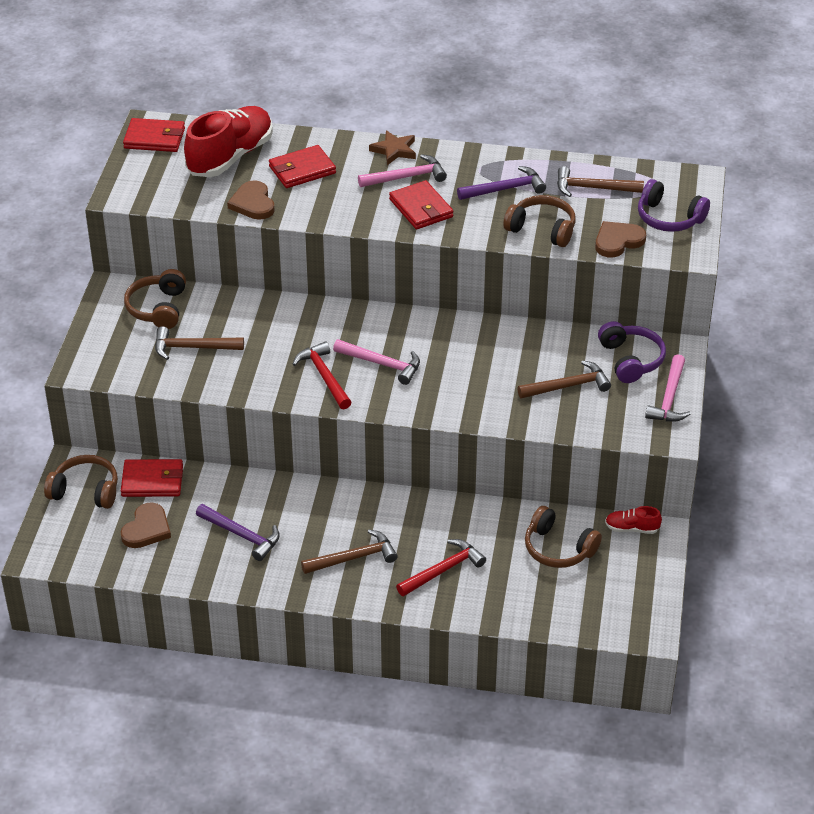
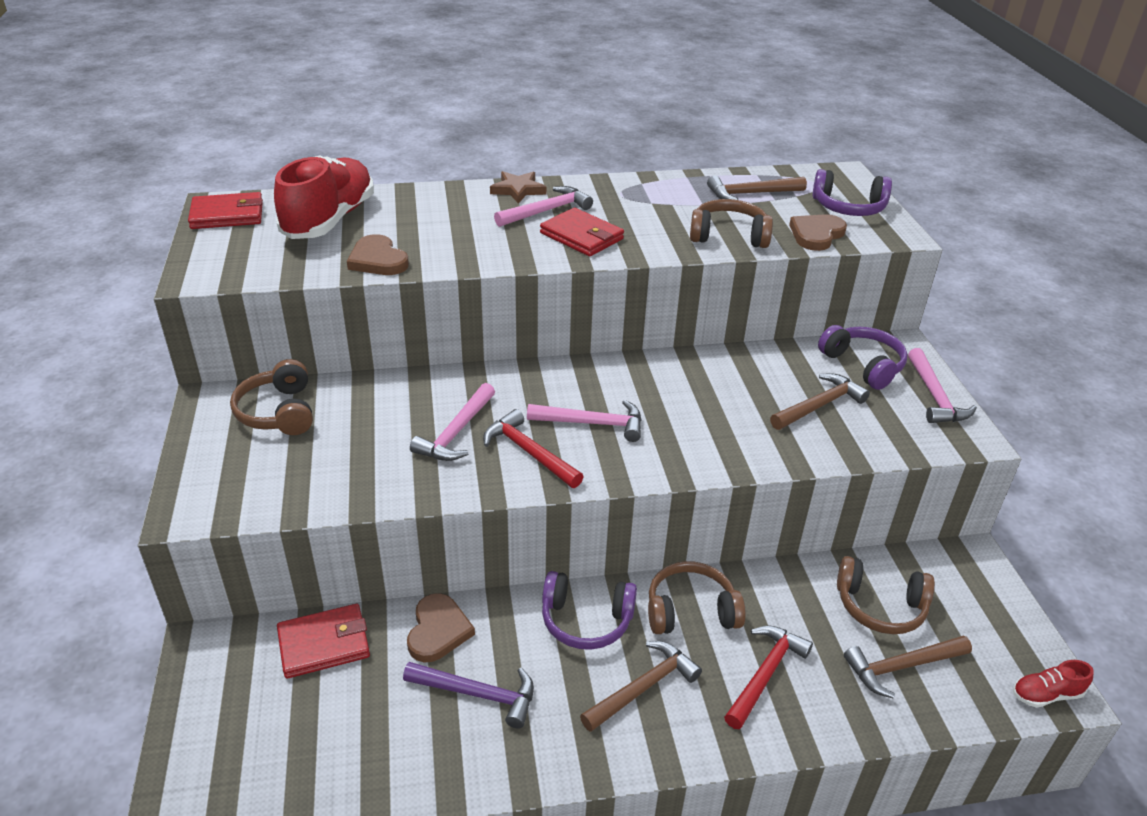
camera: 20 degrees left, 5 degrees down
(85, 491) = (229, 683): brown headphones -> brown headphones (691, 611)
(147, 529) = (337, 720): brown heart -> brown heart (438, 630)
(192, 347) = (341, 451): brown hammer -> brown hammer (901, 667)
(278, 350) = (456, 432): none -> pink hammer
(302, 170) = (422, 220): red wallet -> none
(336, 507) = (586, 620): none -> purple headphones
(505, 189) = (661, 207): purple hammer -> none
(632, 528) = (941, 559): red shoe -> red shoe (1046, 694)

